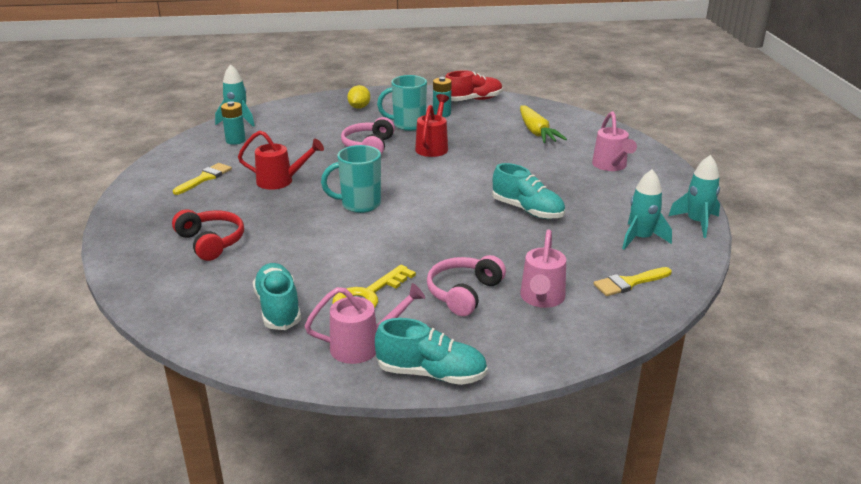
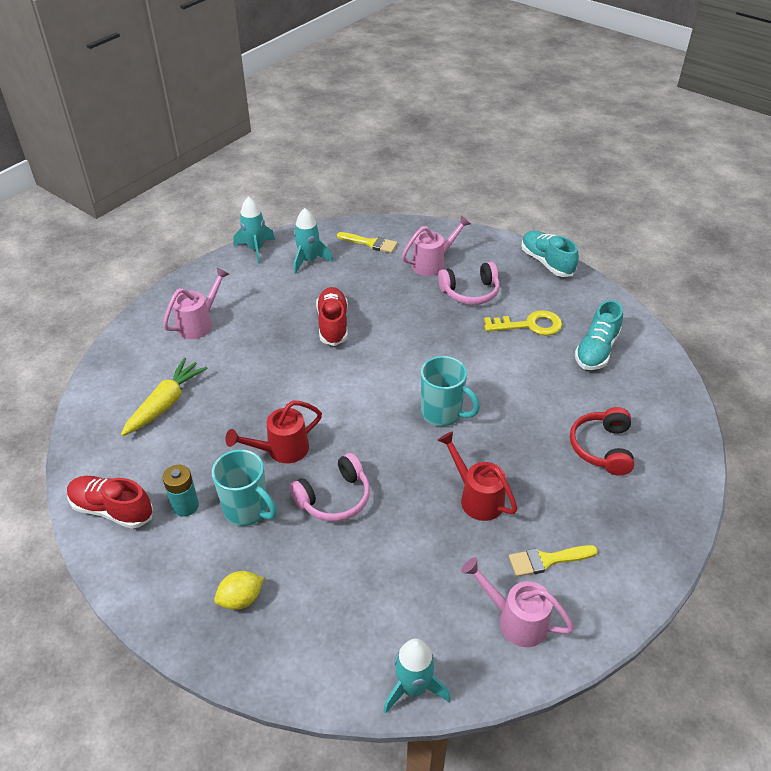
camera: 135 degrees left, 15 degrees up
(235, 140) = (457, 627): turquoise battery -> none
(363, 346) = (567, 296): pink watering can -> pink watering can (516, 620)
(527, 210) = (333, 324): turquoise shoe -> red shoe

